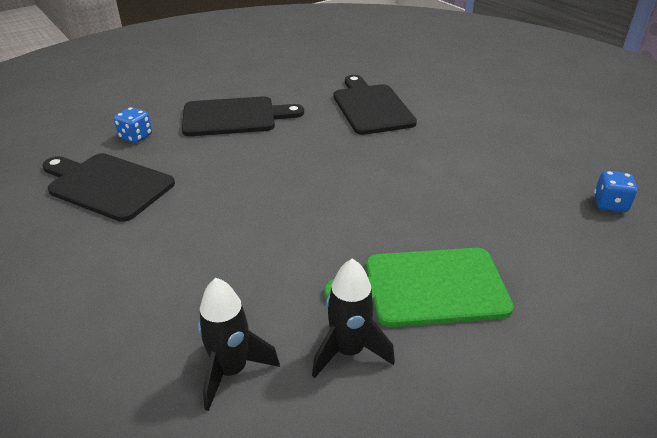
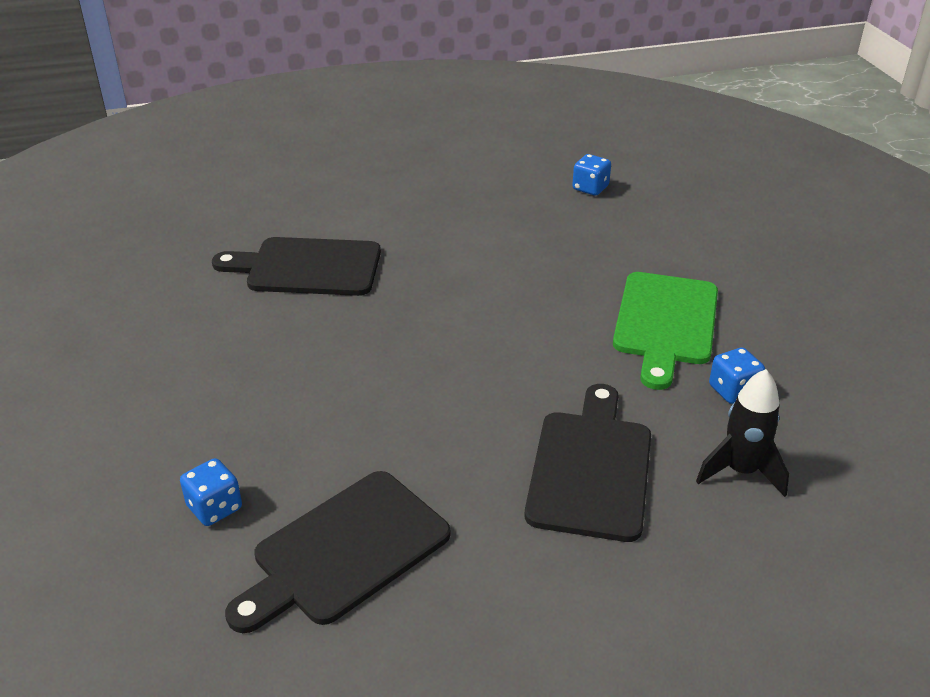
camera: 70 degrees left, 0 degrees up
(234, 117) = (236, 391): black cutting board -> black cutting board (591, 468)
(349, 351) = (733, 391): black rocket -> blue dice

